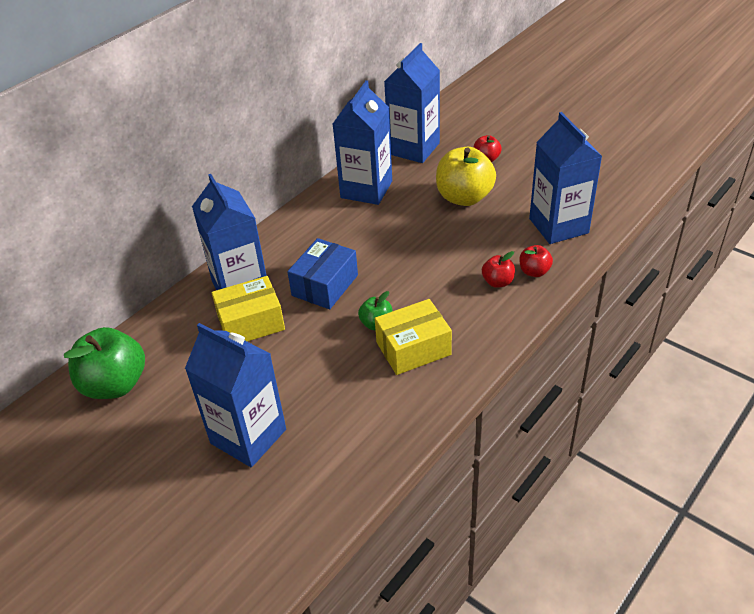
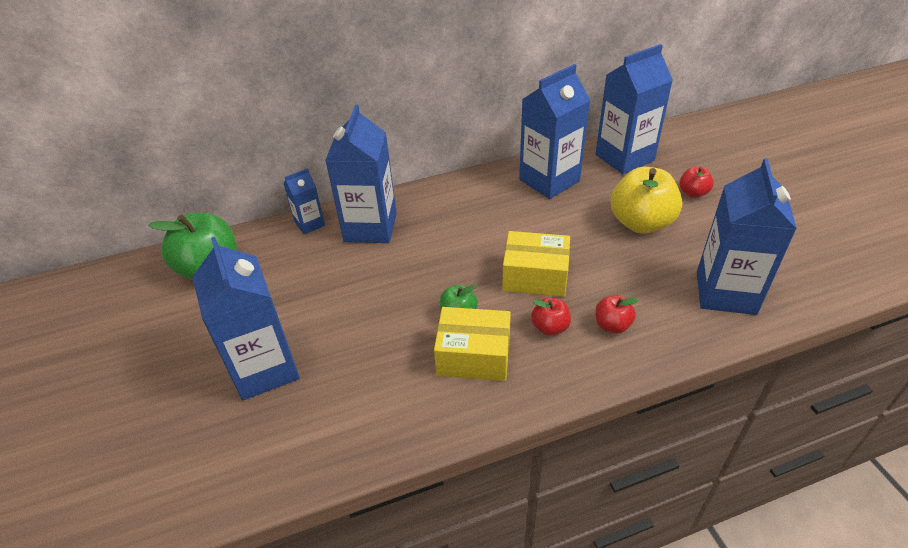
camera: 30 degrees right, 0 degrees up
(179, 307) = (309, 224): none -> blue carton
(251, 323) = (352, 263): yellow box -> yellow box (535, 276)
(325, 285) = (442, 256): blue box -> none
(534, 271) = (661, 331): red apple -> red apple (550, 327)

